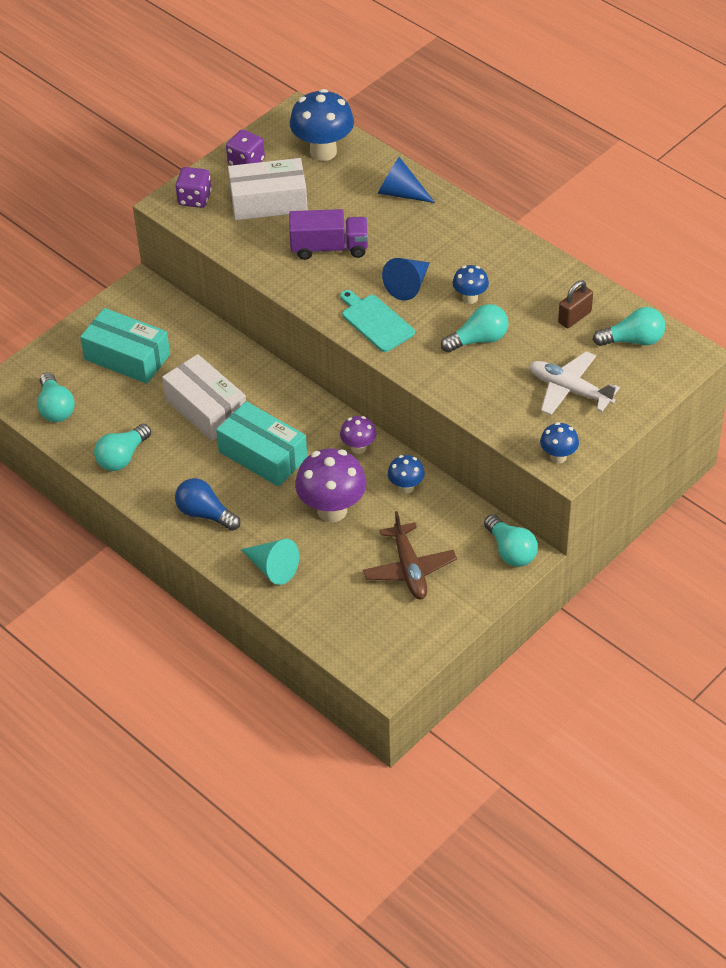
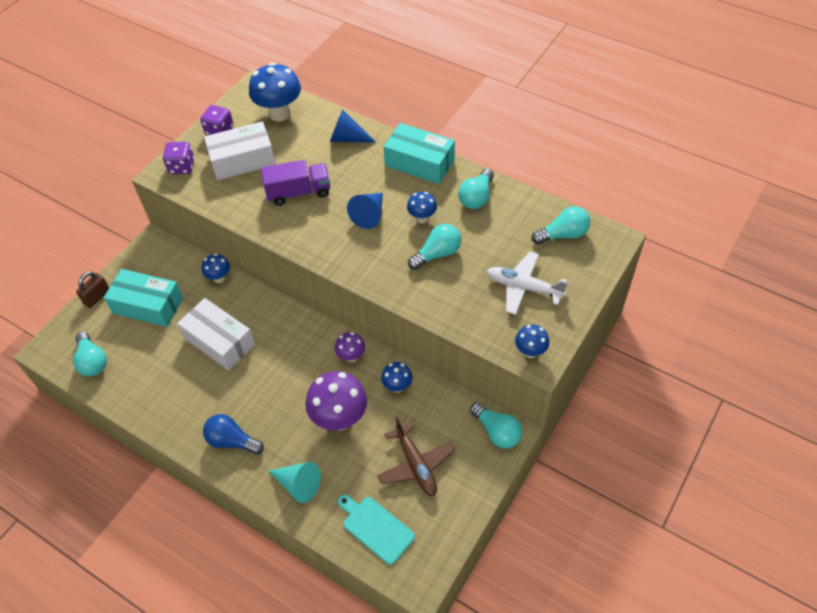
camera: 10 degrees left, 5 degrees up
(122, 457) = (154, 398): turquoise light bulb -> turquoise light bulb (476, 197)
(216, 339) = (219, 278): none -> blue mushroom
(263, 455) = (273, 376): turquoise box -> turquoise box (419, 163)
(375, 321) = (349, 251): turquoise cutting board -> turquoise cutting board (376, 528)
(574, 317) = (510, 222): brown padlock -> brown padlock (97, 297)

